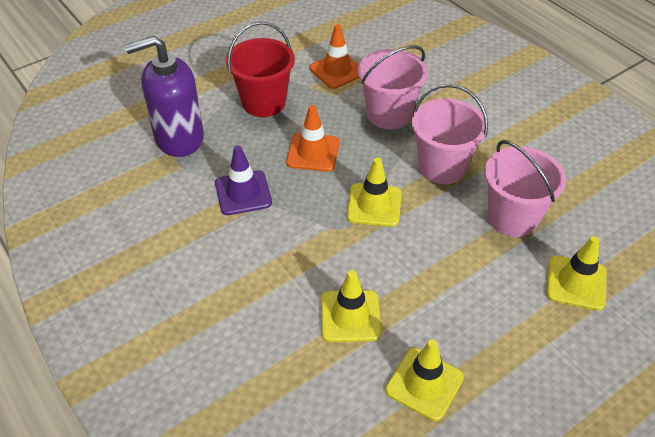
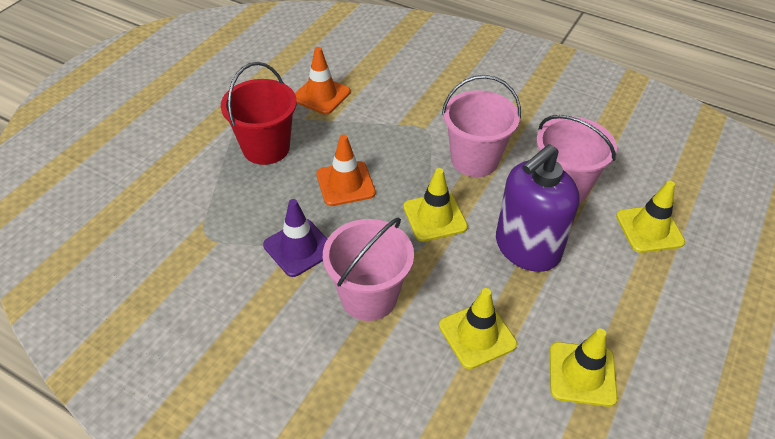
camera: 25 degrees left, 0 degrees up
(179, 138) = (196, 212): purple soap dispenser -> purple soap dispenser (527, 248)
(389, 114) = (396, 124): pink bucket -> pink bucket (369, 297)

